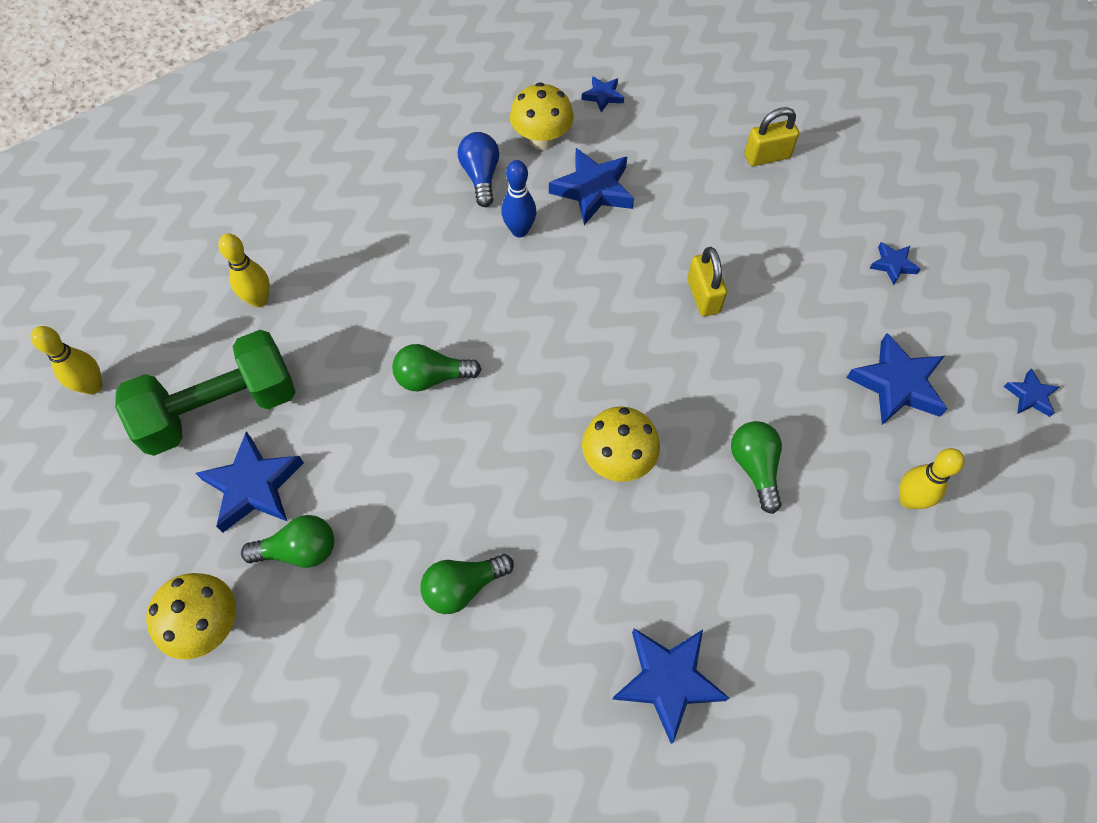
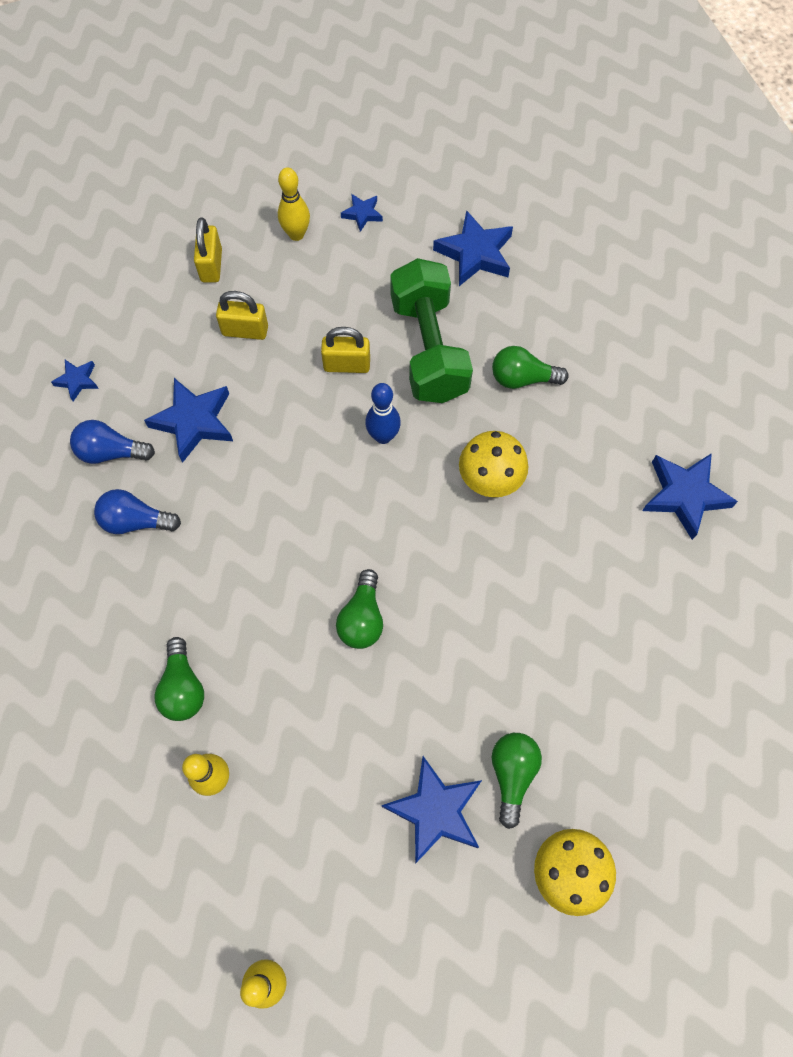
camera: 75 degrees left, 5 degrees up
(220, 409) = (338, 836): green dumbbell -> green dumbbell (429, 349)
(463, 587) = (577, 634): green light bulb -> green light bulb (183, 688)
(519, 230) = (218, 500): blue bowling pin -> blue bowling pin (383, 436)
(541, 140) = (111, 452): yellow mushroom -> blue light bulb
(706, 202) = (245, 330): none -> yellow padlock
(909, 499) = (575, 283): yellow bowling pin -> yellow bowling pin (296, 234)
(1030, 396) = (509, 172): blue star -> none

